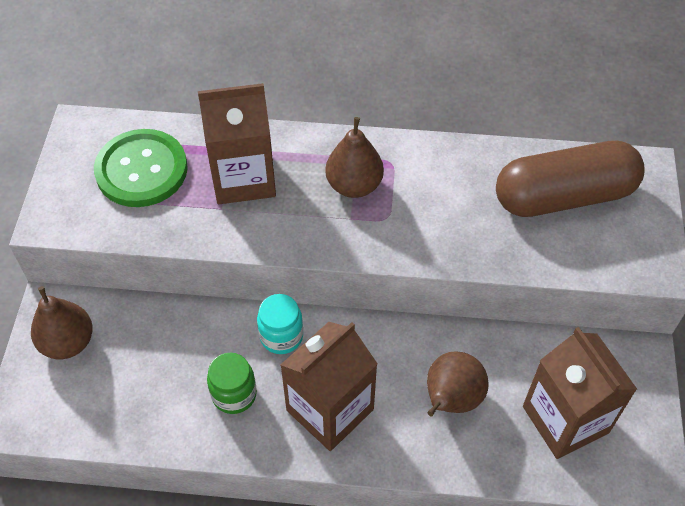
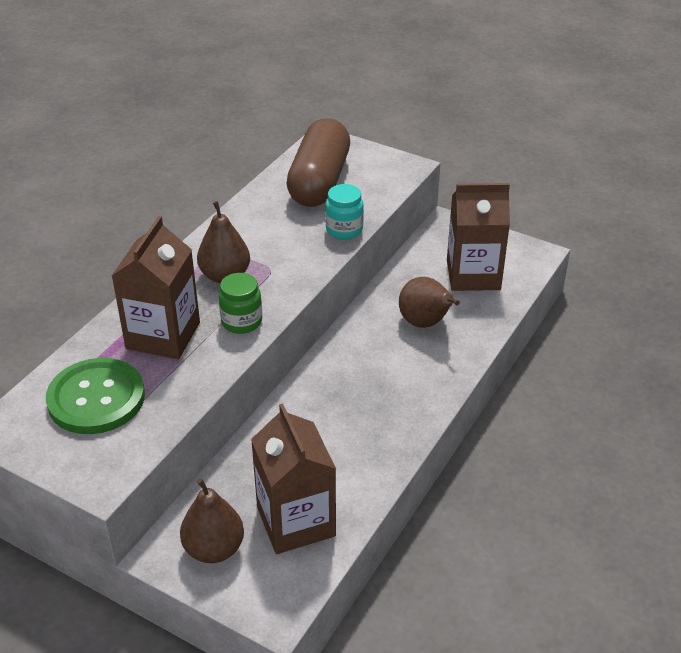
camera: 65 degrees left, 15 degrees down
(234, 394) = (345, 444): green jar -> green jar (241, 322)
(281, 336) = (308, 398): turquoise jar -> turquoise jar (344, 230)
(330, 410) = (394, 391): brown carton -> brown carton (296, 521)

